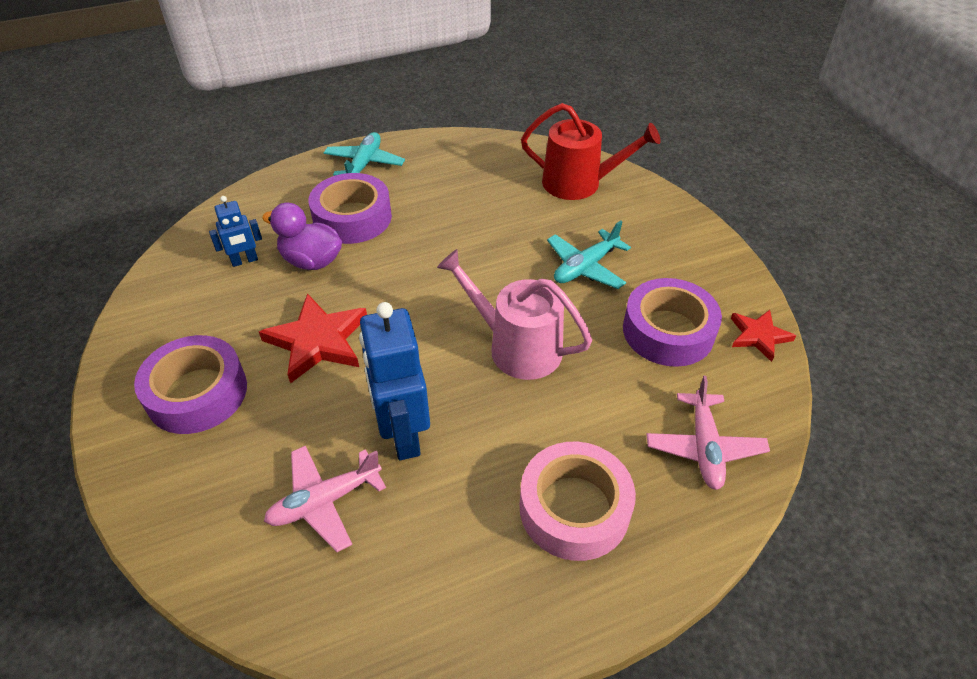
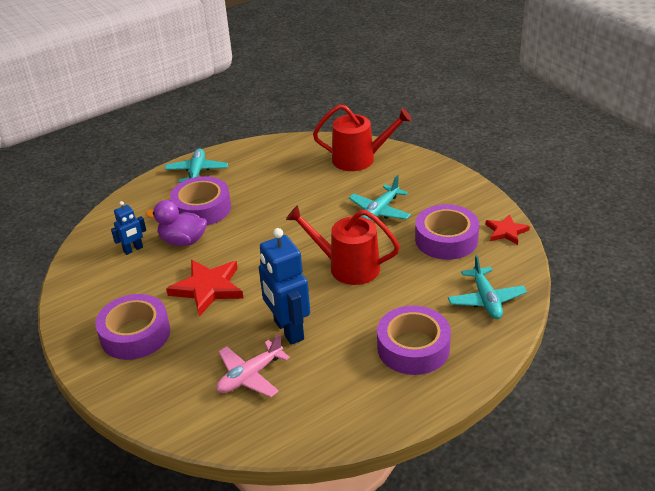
camera: 10 degrees left, 10 degrees down
(517, 347) = (348, 267): pink watering can -> red watering can
(574, 508) = (413, 348): pink tape -> purple tape
(704, 447) = (486, 300): pink plane -> turquoise plane

